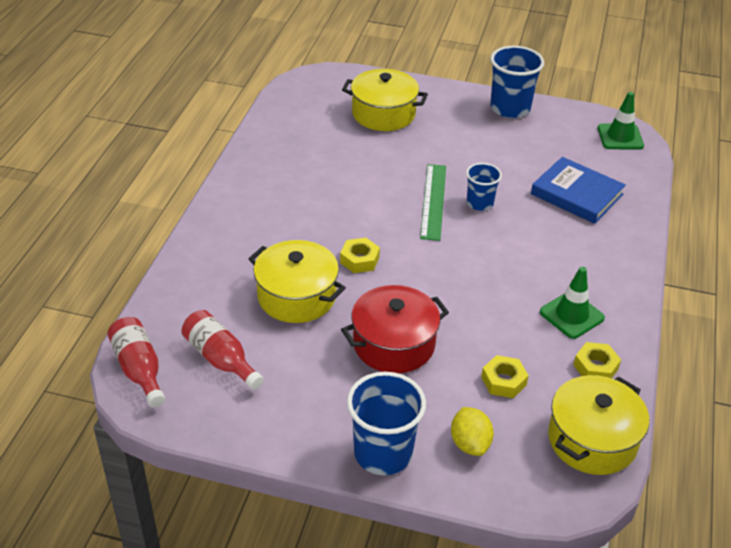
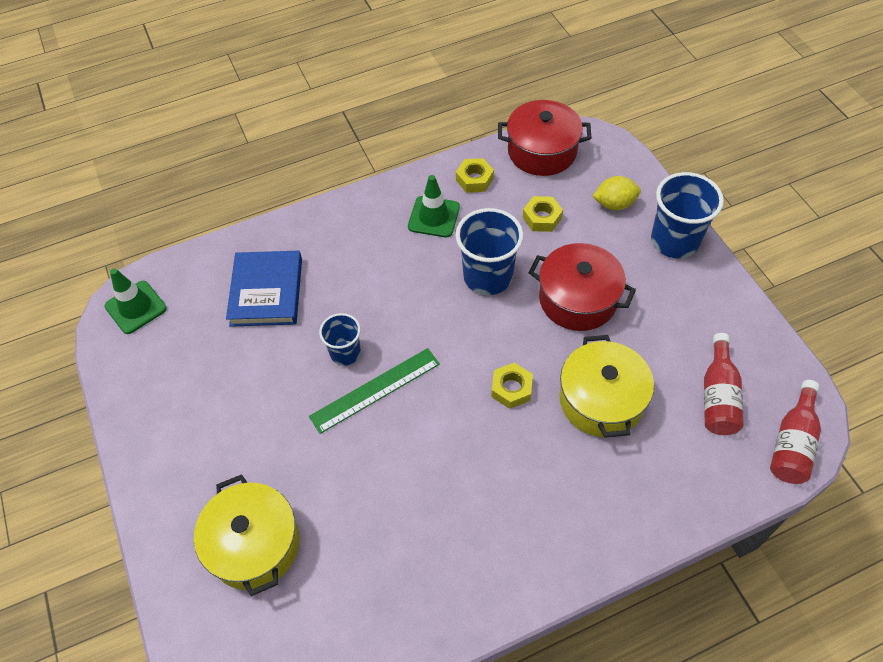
camera: 125 degrees left, 15 degrees up
(470, 443) = (614, 204): yellow lemon -> yellow lemon turned 45 degrees clockwise
(510, 108) = (146, 428): blue cup -> blue cup (488, 276)
(592, 440) = (542, 151): yellow pot -> red pot

